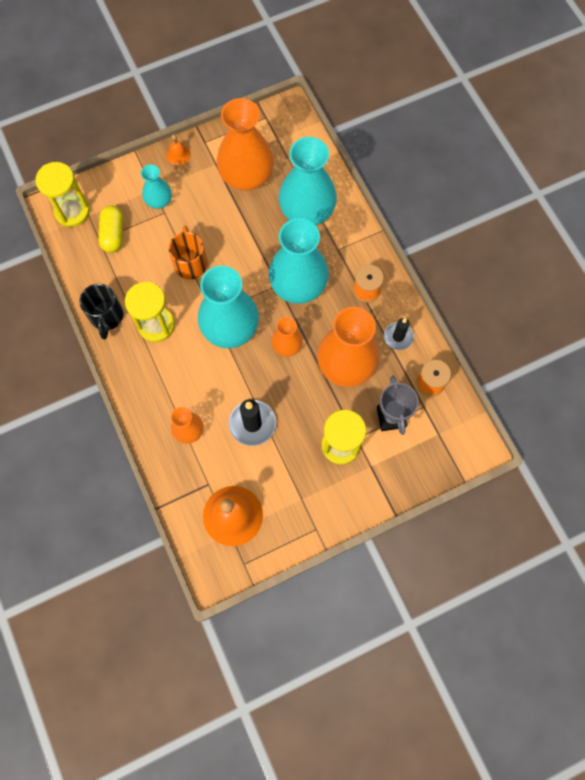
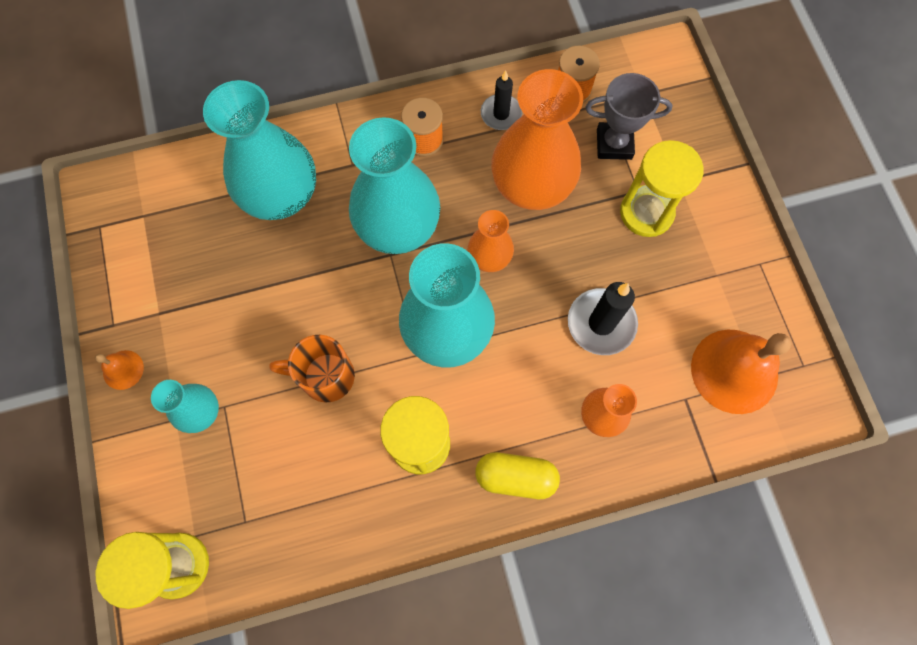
camera: 80 degrees left, 0 degrees up
(106, 317) = (390, 524): black mug -> none
(113, 234) = (242, 496): yellow capsule -> yellow capsule (515, 477)
(246, 176) = (196, 270): orange vase -> none

